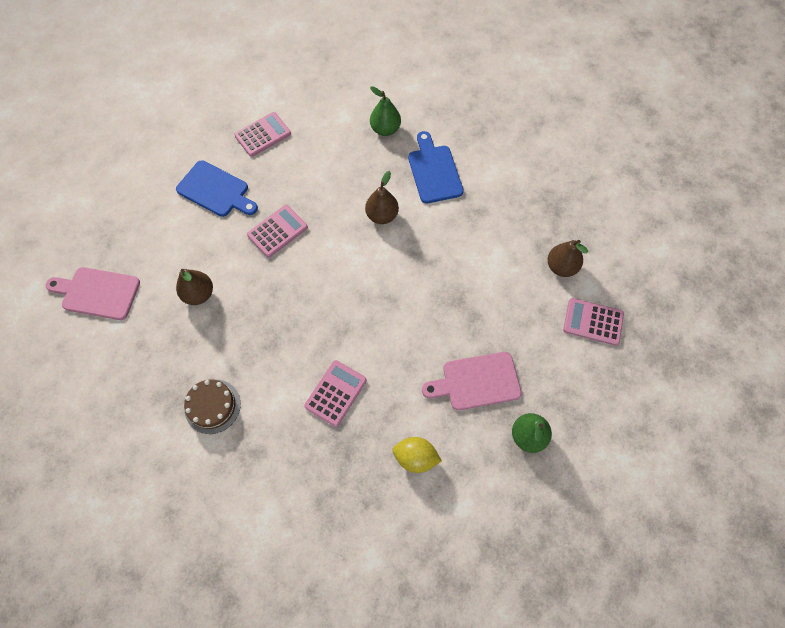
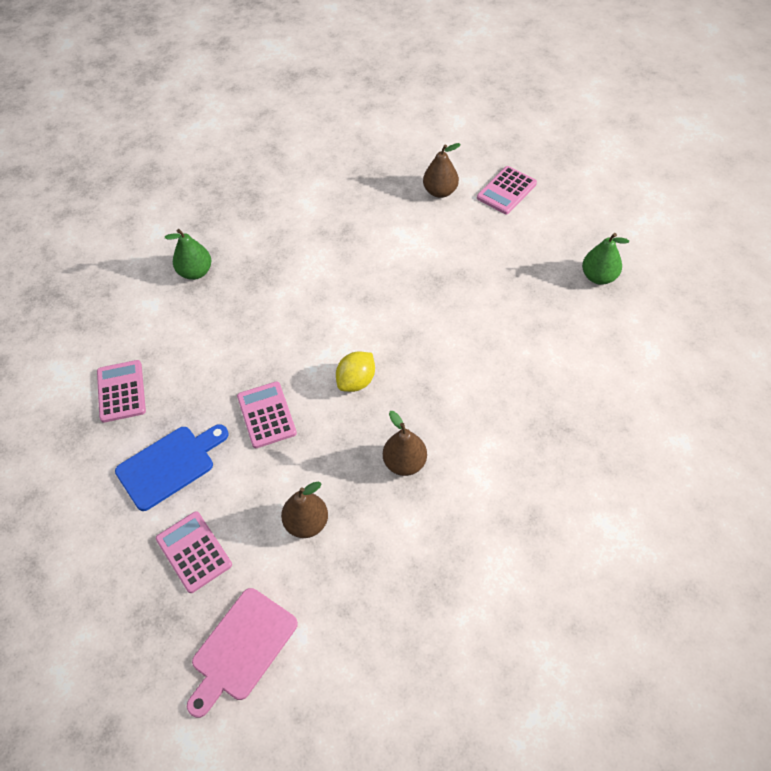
camera: 65 degrees left, 10 degrees down
(212, 406) = (460, 546): brown cake -> none
(335, 393) = (493, 418): pink calculator -> pink calculator (194, 552)
(382, 215) = (303, 310): brown pear -> brown pear (404, 463)
(415, 457) = (589, 371): yellow lemon -> yellow lemon (356, 381)
(434, 171) = (276, 248): blue cutting board -> none
(476, 381) = (530, 296): pink cutting board -> none

